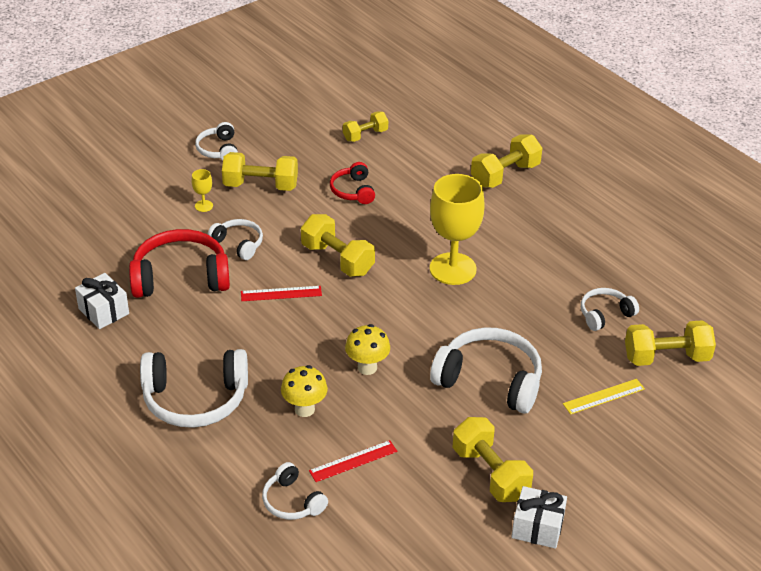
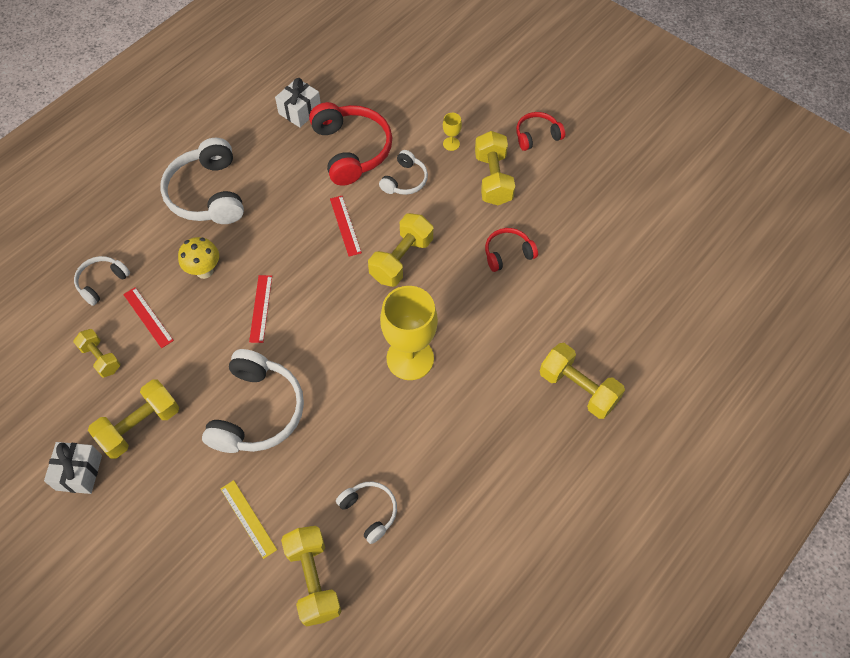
camera: 80 degrees right, 20 degrees up
(218, 150) = (537, 136): white headphones -> red headphones
(365, 135) = (602, 248): yellow dumbbell -> yellow dumbbell (101, 358)
(367, 367) = (260, 308): yellow mushroom -> red ruler

